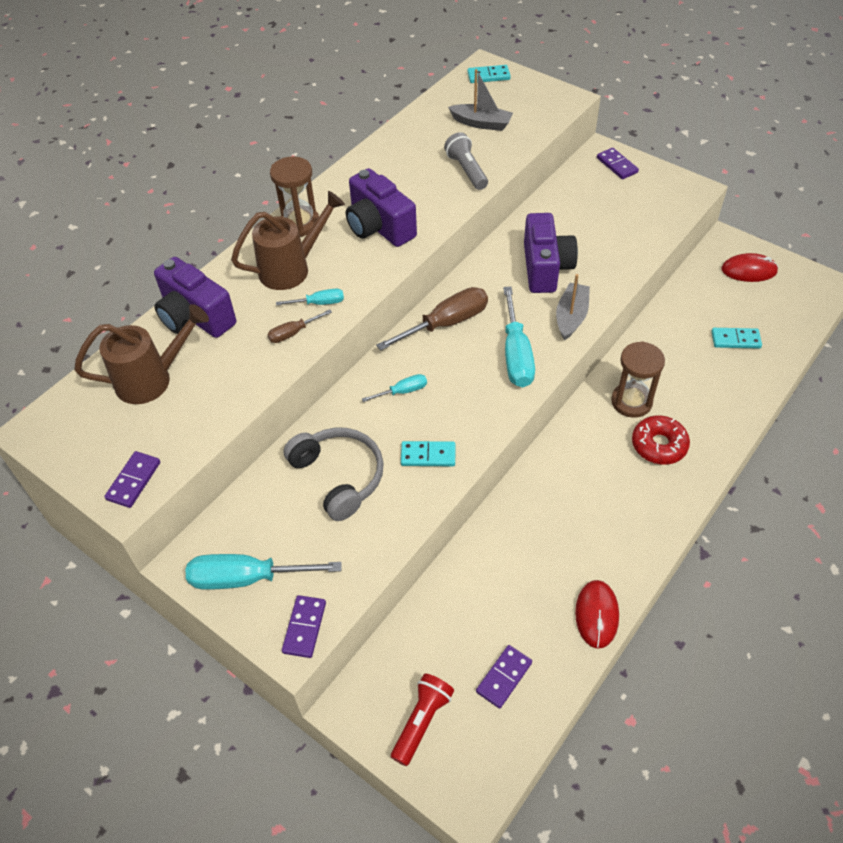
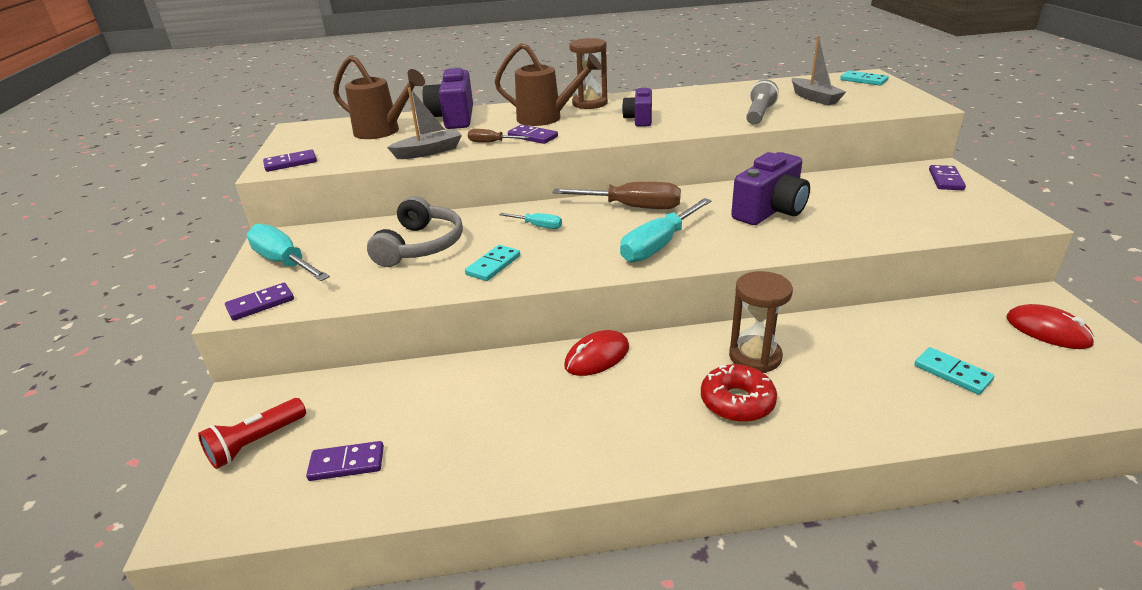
camera: 45 degrees right, 20 degrees down
(319, 303) = (533, 136): turquoise screwdriver -> purple domino
(379, 227) = (639, 119): purple camera -> purple camera, size x0.61
(422, 721) = (256, 443): red flashlight -> red flashlight turned 150 degrees clockwise
(428, 455) = (493, 265): turquoise domino -> turquoise domino turned 75 degrees clockwise
(571, 317) = (746, 245): grey boat -> grey boat (429, 152)
(596, 615) = (482, 481): red mouse -> red mouse (597, 357)

